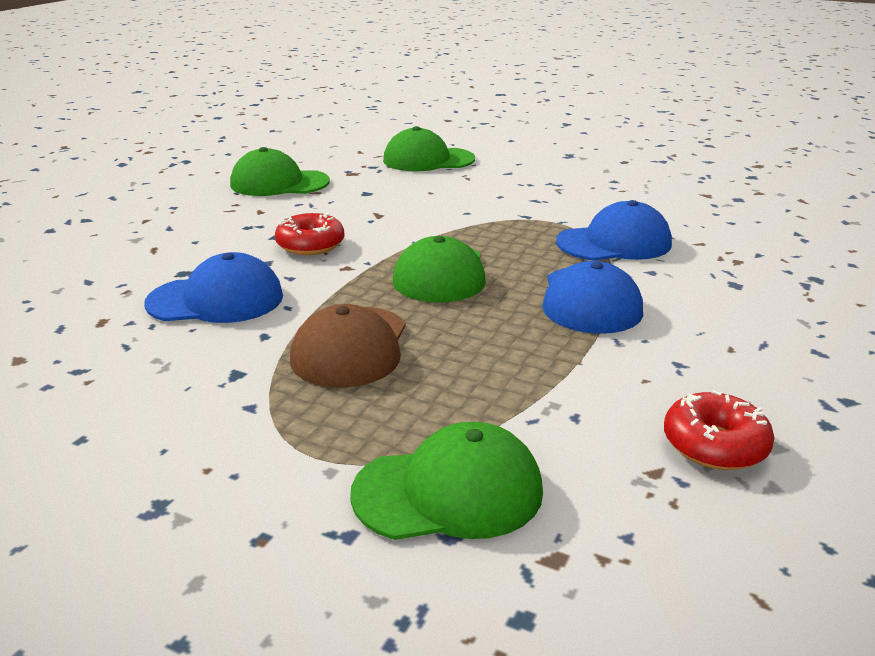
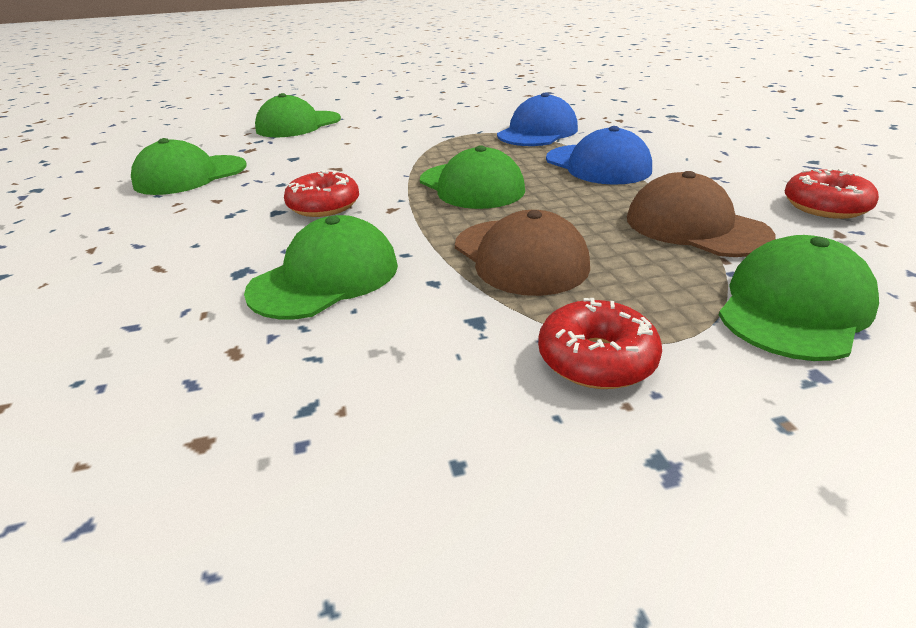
camera: 40 degrees left, 5 degrees up
(216, 300) = (325, 277): blue cap -> green cap
(247, 436) = (596, 359): none -> red donut
(535, 395) = (695, 227): none -> brown cap

